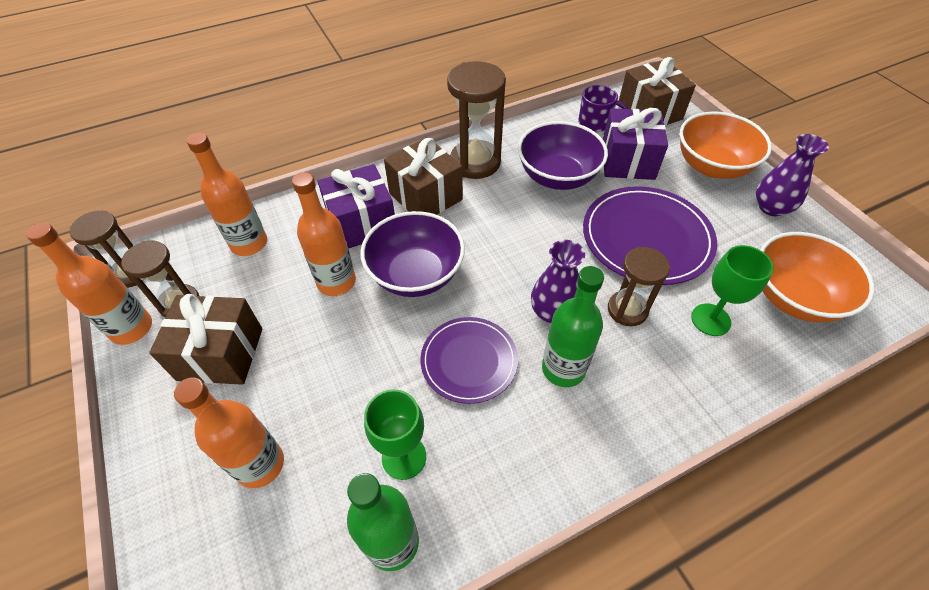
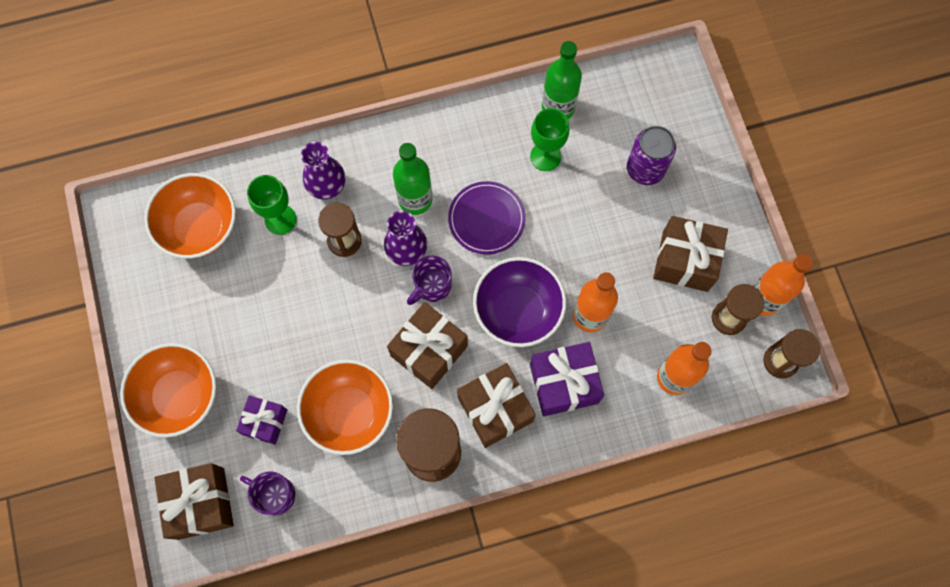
camera: 170 degrees left, 20 degrees up
(260, 464) = (645, 169): orange bottle -> purple can
(500, 228) = (429, 351): none -> brown gift
(514, 282) = (432, 286): none -> purple mug
(557, 176) = (349, 412): purple bowl -> orange bowl
(627, 161) = (265, 422): purple gift -> purple gift, size x0.63
(646, 238) = (293, 313): purple plate -> none
(771, 207) = (154, 327): purple vase -> purple vase (326, 185)

